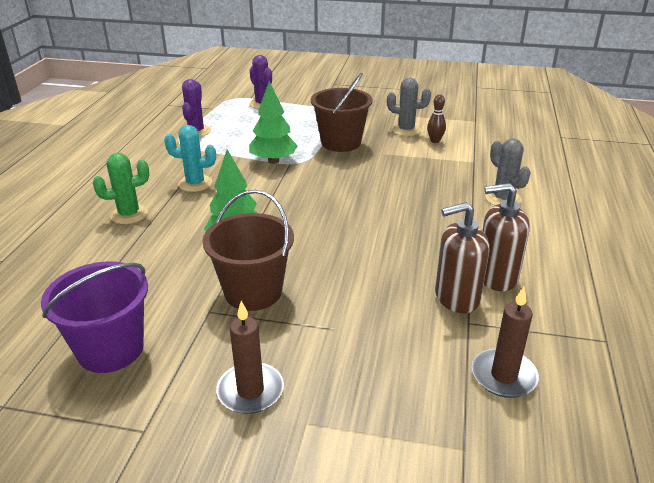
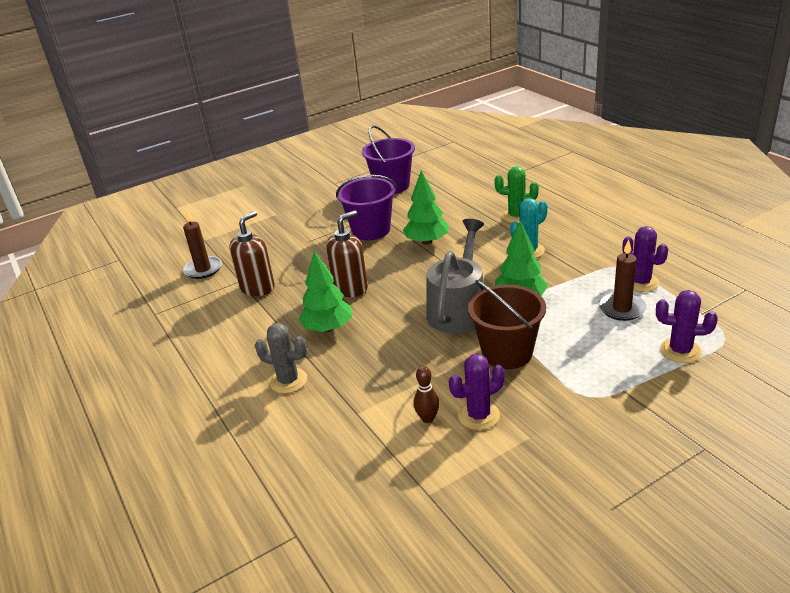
camera: 140 degrees right, 0 degrees up
(129, 214) = (516, 216): green cactus -> green cactus turned 75 degrees clockwise
(250, 391) = (312, 208): brown candle -> brown candle (622, 308)
(253, 292) = (371, 230): brown bucket -> purple bucket
(320, 176) = (459, 309): none -> grey watering can
(406, 130) = (478, 415): grey cactus -> purple cactus
(432, 217) = (328, 328): none -> green tree
(496, 277) = (243, 312): brown soap dispenser -> brown soap dispenser (350, 288)

